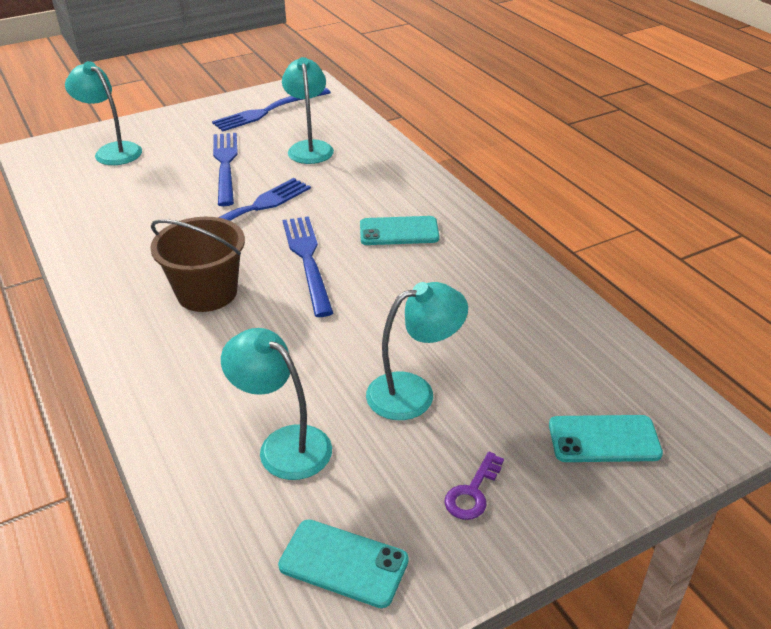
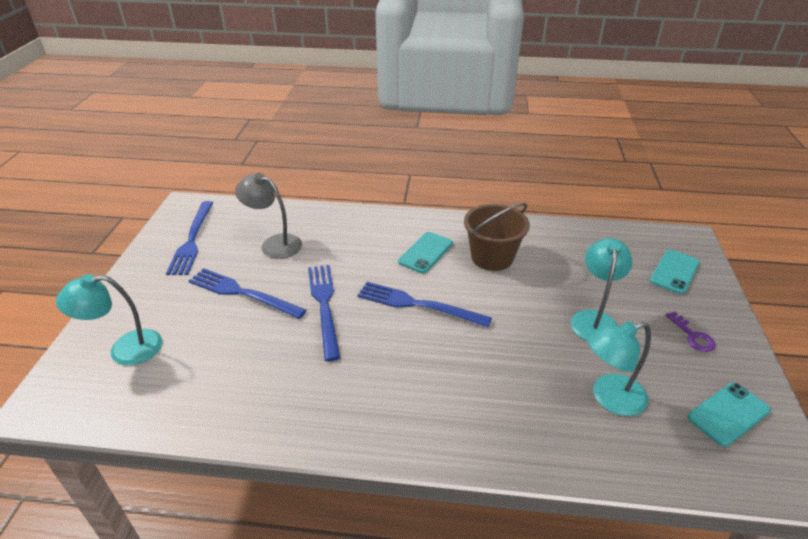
camera: 55 degrees left, 0 degrees up
(207, 293) = (409, 370): brown bucket -> brown bucket (492, 257)
(309, 147) = (274, 244): turquoise lamp -> grey lamp

